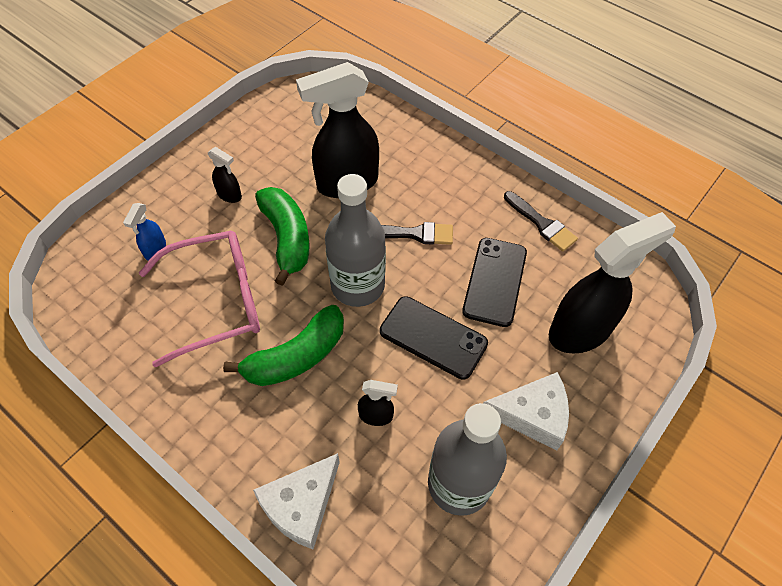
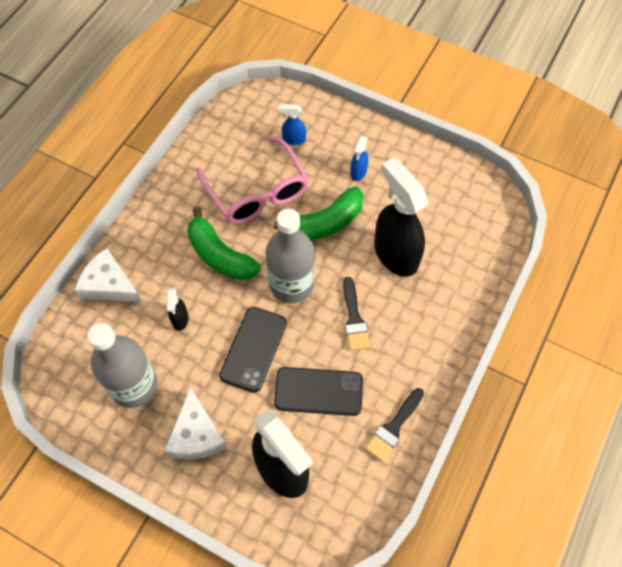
camera: 80 degrees right, 5 degrees up
(230, 195) = (358, 172): black spray bottle -> blue spray bottle

